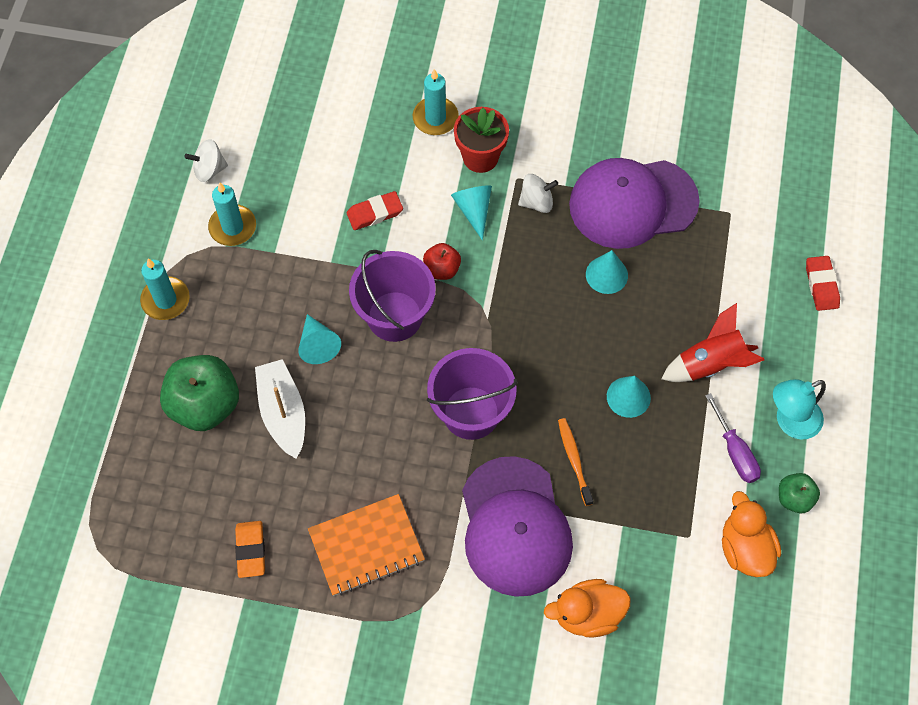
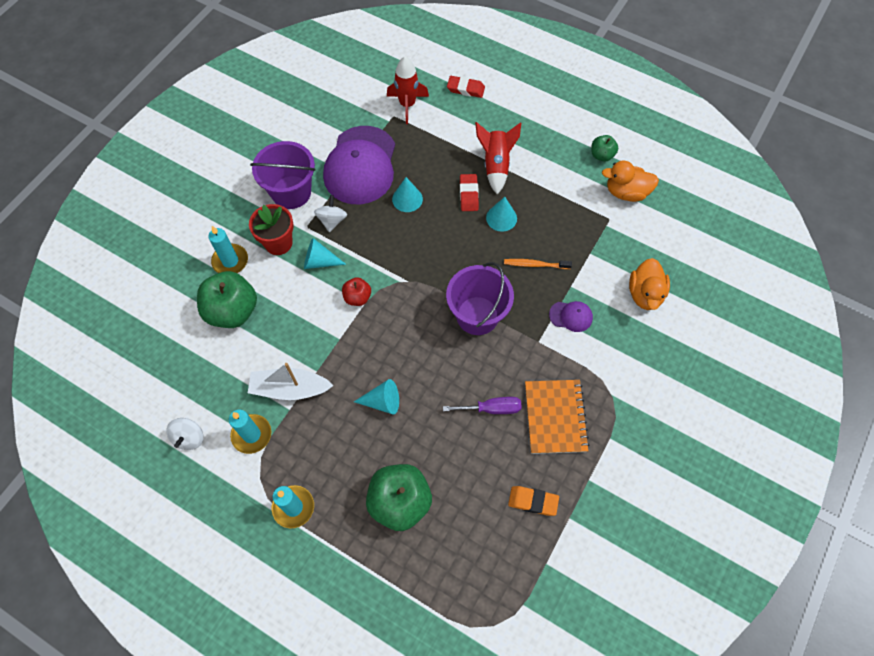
camera: 70 degrees left, 0 degrees up
(283, 413) = (429, 444): white boat -> white boat (290, 389)
(372, 147) = (232, 311): none -> green apple
(375, 213) = (290, 327): red eraser -> red eraser (468, 194)
(394, 316) = (381, 341): purple bucket -> purple bucket (291, 192)
(515, 526) = (571, 316): purple cap -> purple cap, size x0.42
(735, 451) = (560, 174): purple screwdriver -> purple screwdriver (491, 409)
(757, 223) = (407, 105): none -> red rocket
(790, 422) = (551, 139): turquoise lamp -> none

